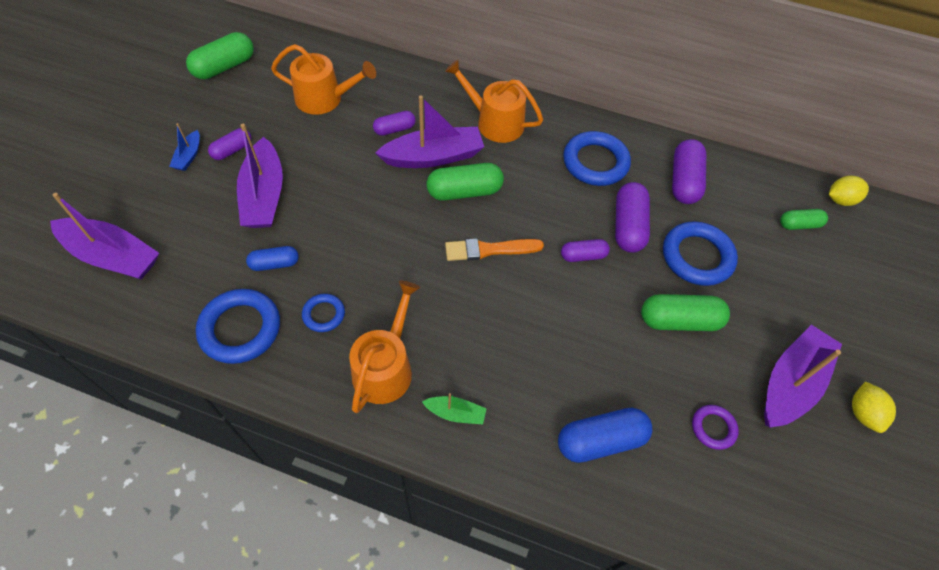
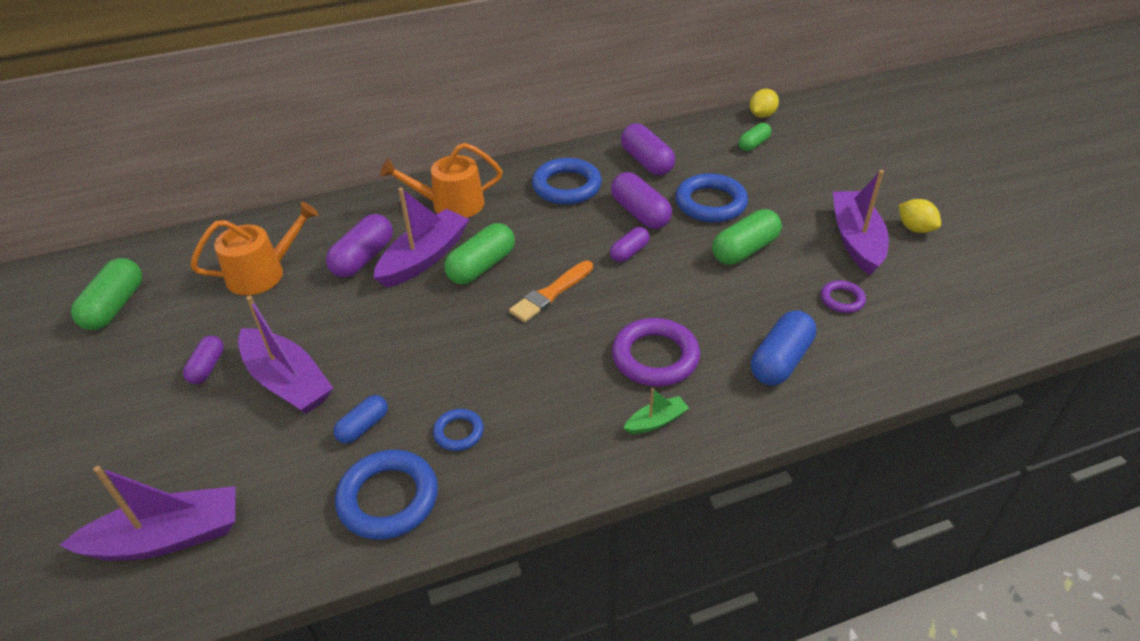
camera: 35 degrees left, 15 degrees down
(189, 156) = (160, 400): blue boat -> none
(385, 367) = (561, 431): orange watering can -> none
(394, 129) = (363, 258): purple capsule -> purple capsule, size x1.66
(509, 361) = (655, 357): none -> purple ring

